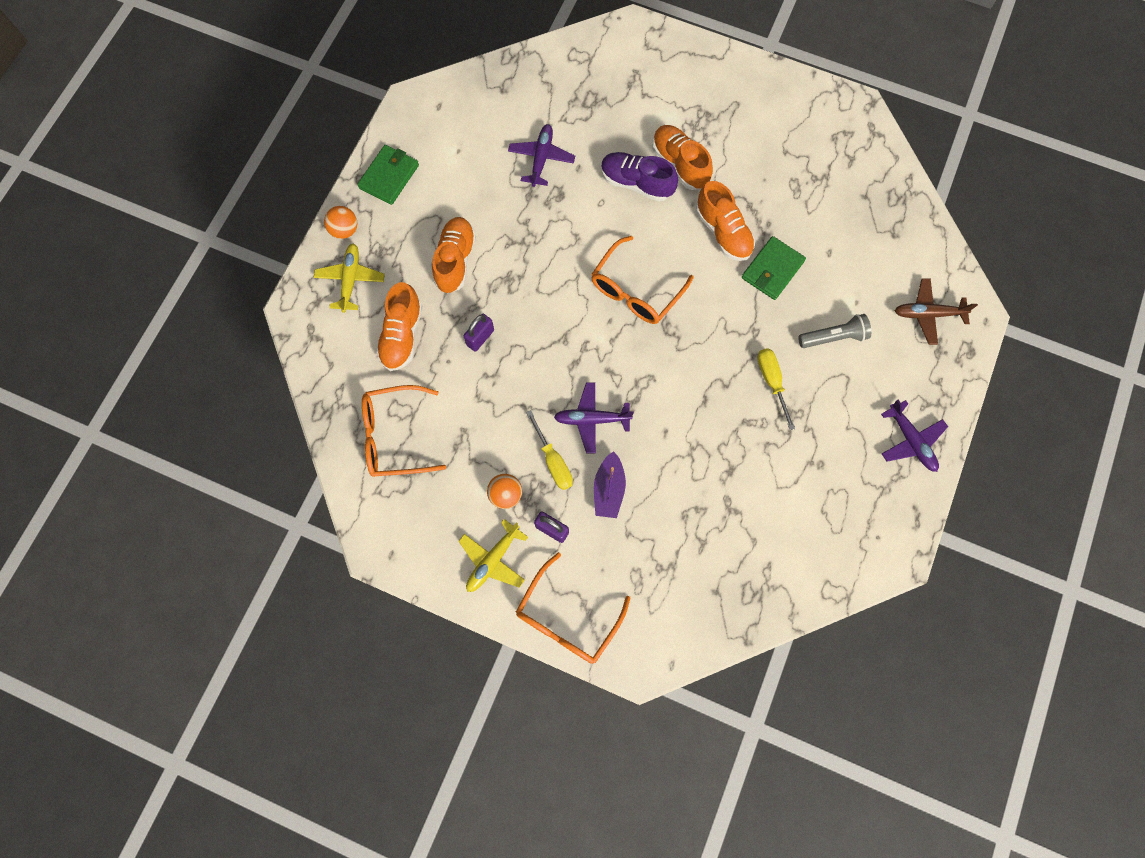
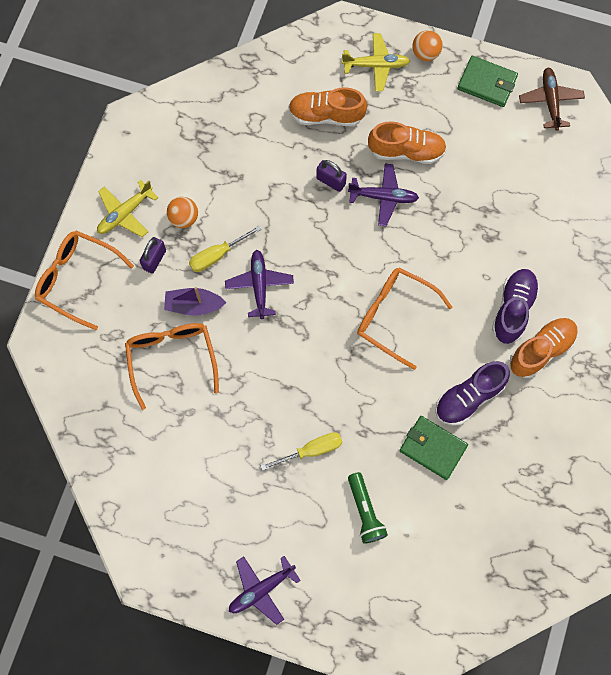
camera: 85 degrees right, 0 degrees up
(395, 436) = (231, 122): orange glasses -> orange glasses (172, 359)
(493, 560) = (125, 213): yellow plane -> yellow plane turned 75 degrees counterclockwise
(541, 158) = (527, 217): purple plane -> purple plane (384, 197)
(723, 232) = (469, 397): orange shoe -> purple shoe
(834, 337) = (365, 511): grey flashlight -> green flashlight
(927, 314) = (401, 610): brown plane -> brown plane (550, 101)

